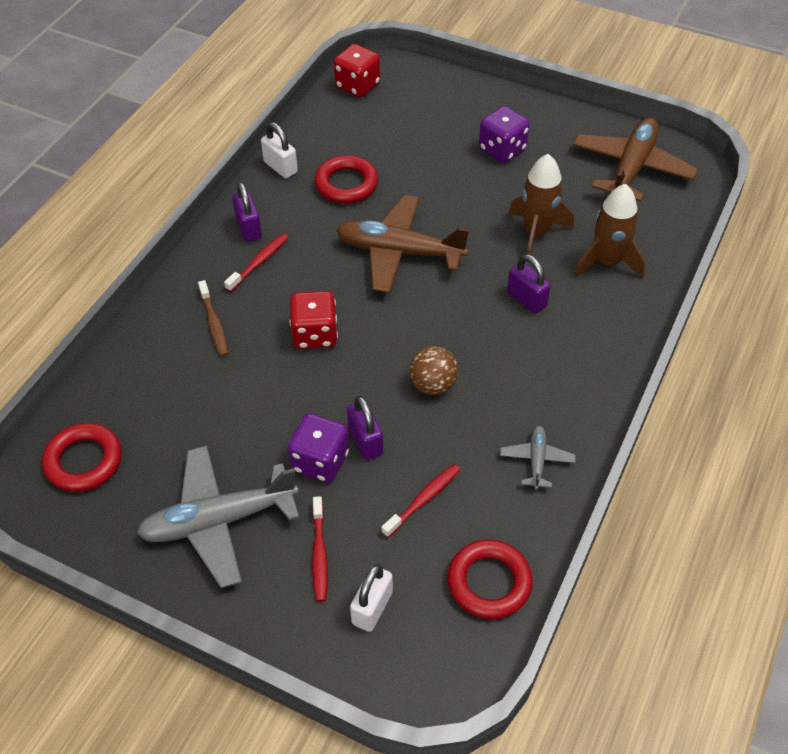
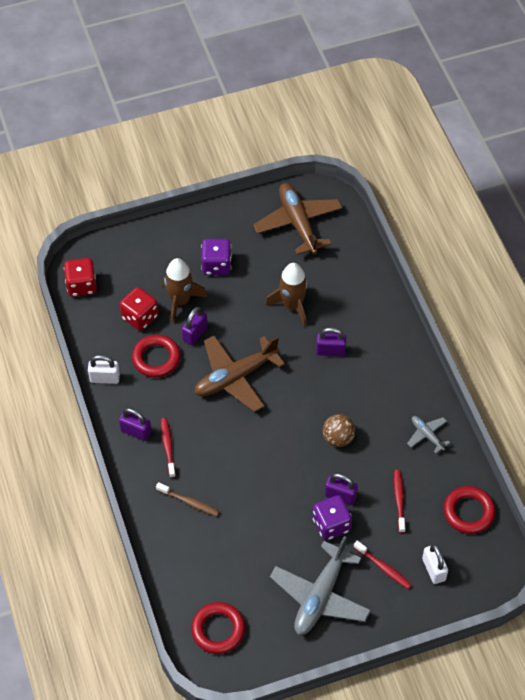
camera: 45 degrees left, 5 degrees up
(315, 334) = (248, 462): red dice -> red dice (140, 317)
(408, 189) = (195, 333): none -> purple padlock
(607, 262) = (346, 295): brown rocket -> brown rocket (180, 301)

